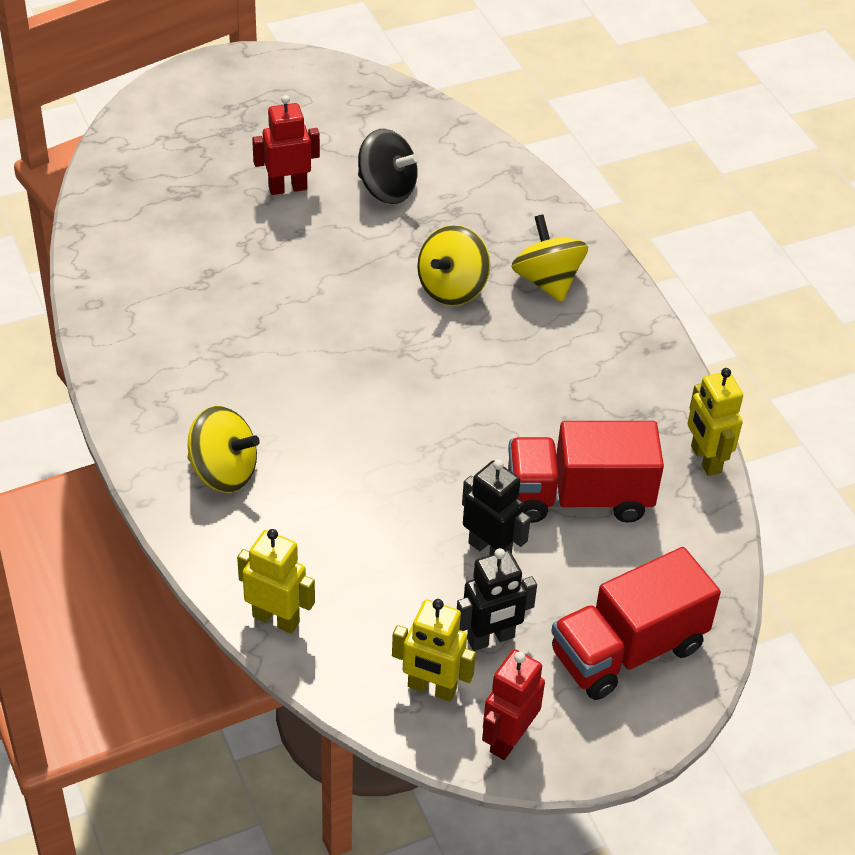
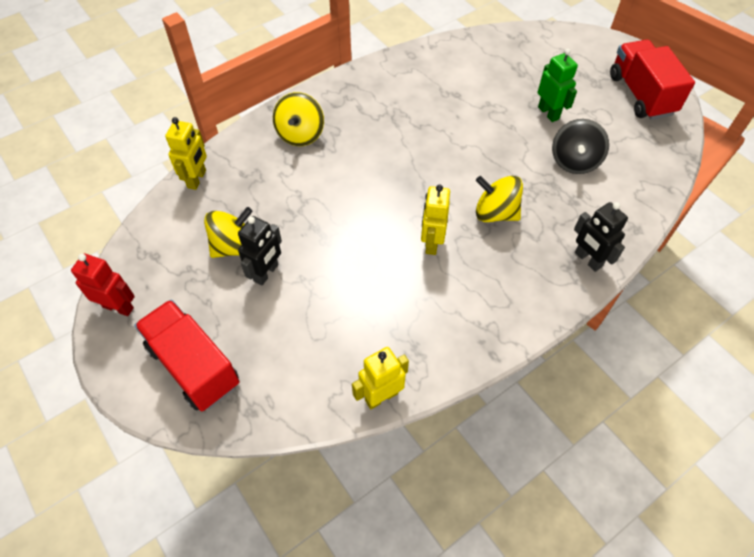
camera: 80 degrees right, 10 degrees up
(287, 188) = (548, 113): red robot -> green robot
(431, 688) = (154, 261): yellow robot -> yellow robot (431, 243)
(491, 639) = (194, 285): black robot -> black robot (587, 260)
(547, 281) = (527, 267): yellow spinning top -> yellow spinning top (234, 246)
(578, 497) = (323, 317): red truck -> red truck (640, 95)

